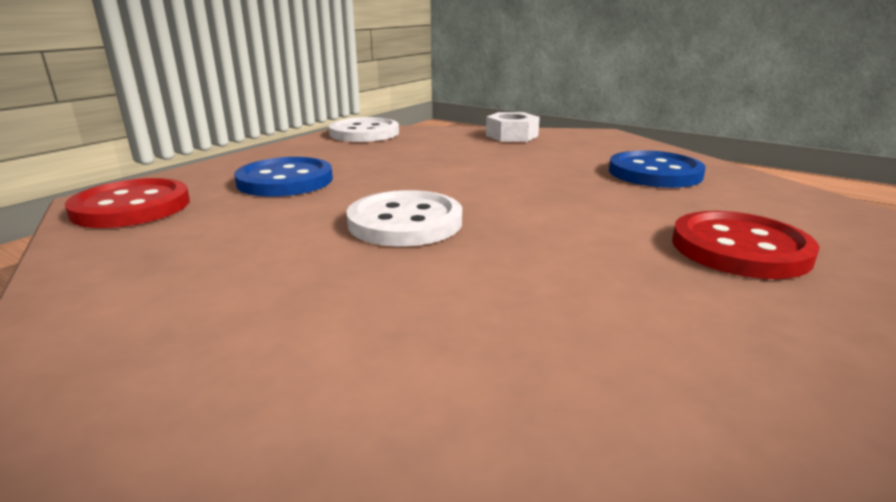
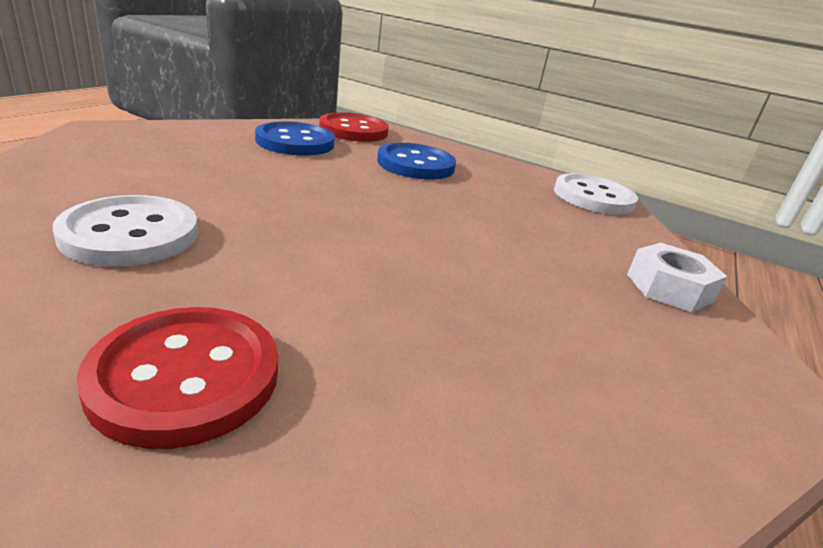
camera: 80 degrees right, 5 degrees up
(405, 222) = (315, 198): white button -> white button (130, 234)
(654, 173) = (525, 393): blue button -> blue button (295, 142)

